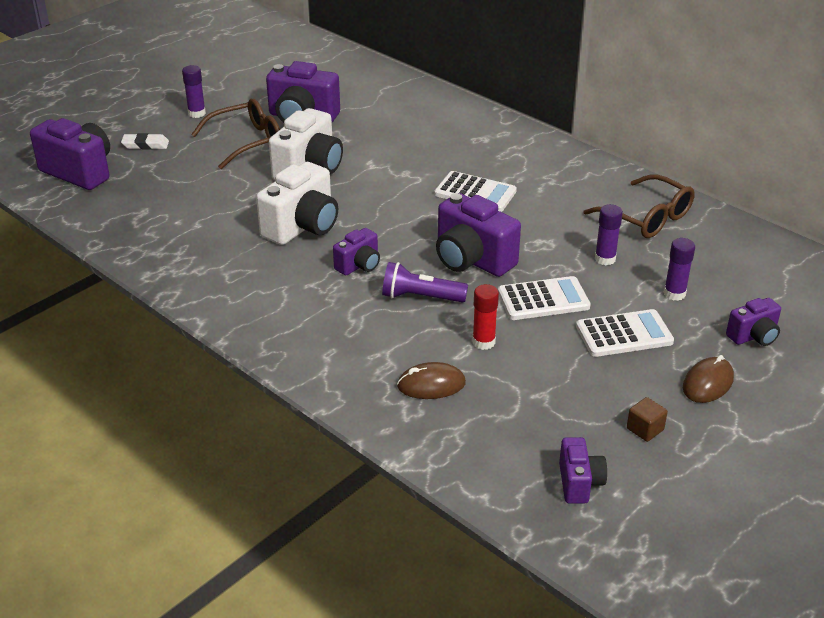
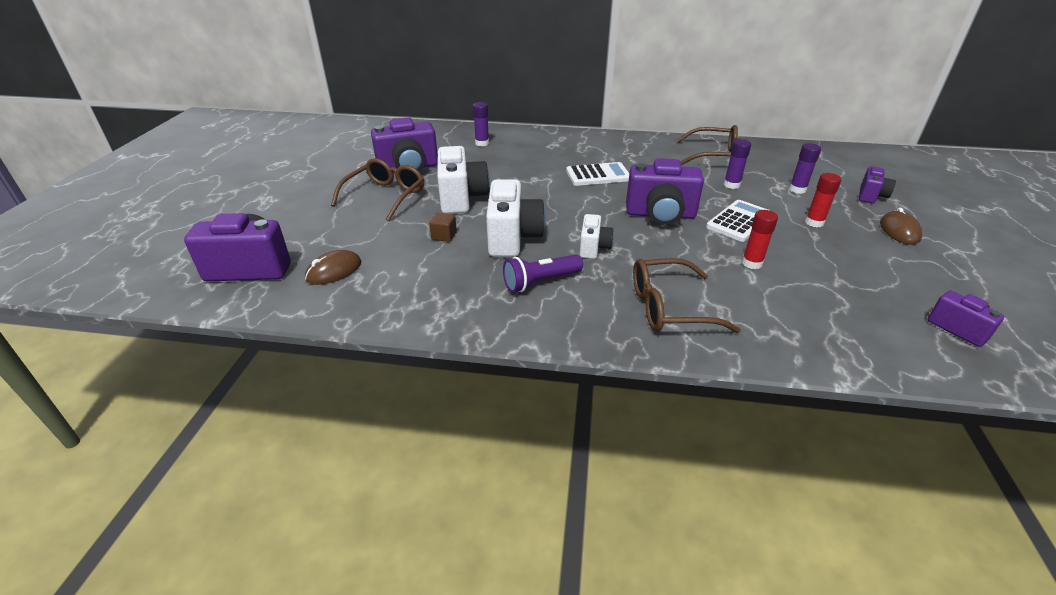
camera: 35 degrees left, 0 degrees up
(145, 145) = (294, 226): white eraser -> none
(197, 113) = (314, 190): purple glue stick -> purple glue stick (482, 143)
(345, 343) = (669, 307): none -> brown glasses
(359, 265) = (593, 248): purple camera -> white camera
(420, 297) = (667, 251): purple flashlight -> purple flashlight (540, 282)
(431, 385) = (770, 308): brown mouse -> brown mouse (334, 271)
(624, 334) = (814, 222): white calculator -> red glue stick
(645, 429) = (923, 273): brown cube -> brown cube (444, 236)

